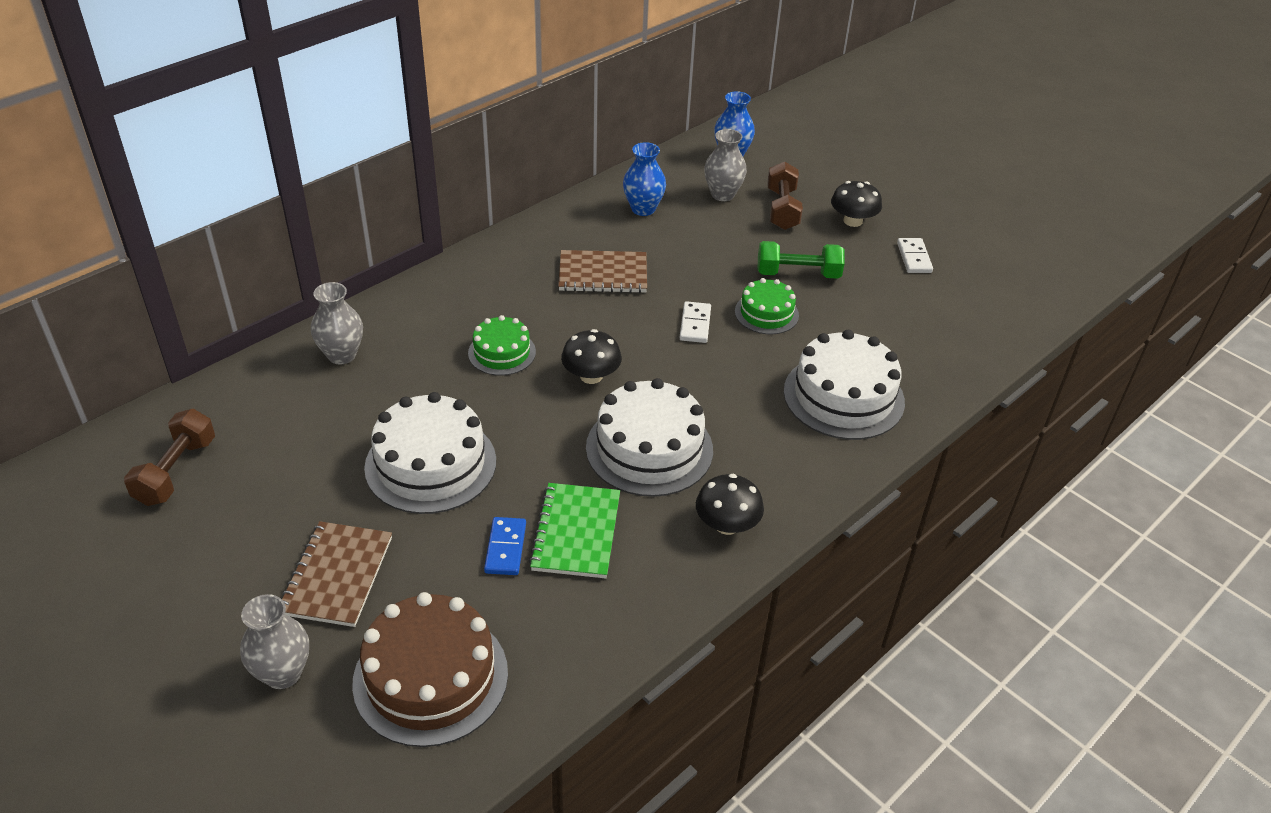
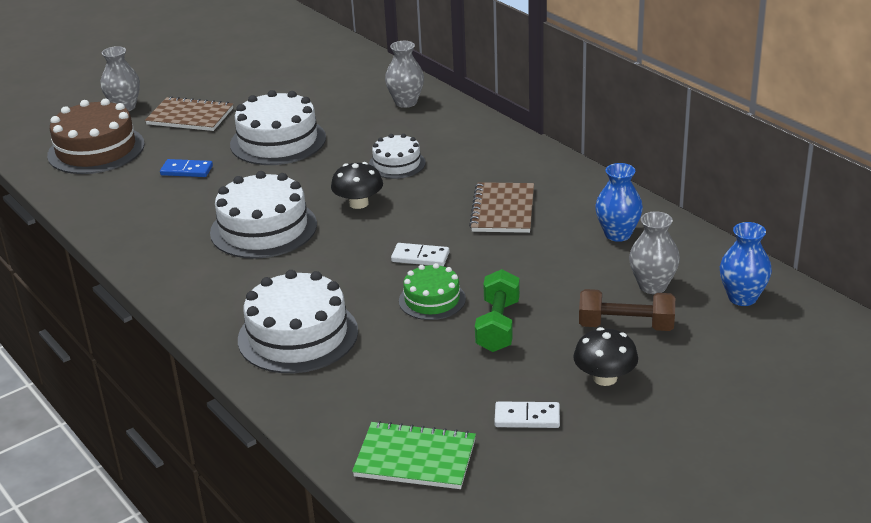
camera: 100 degrees right, 10 degrees down
(176, 471) = (300, 62): brown dumbbell -> none
(502, 352) = (397, 164): green cake -> white cake
(576, 532) = (189, 196): green notebook -> green notebook (415, 458)
(727, 524) = (168, 260): black mushroom -> none

